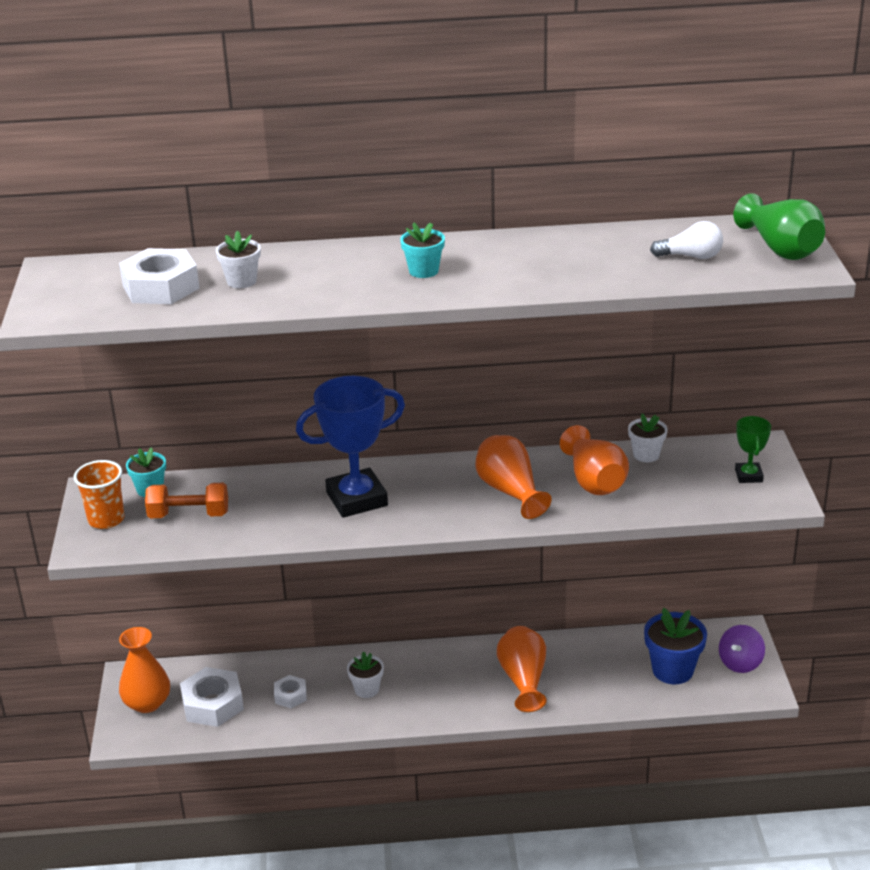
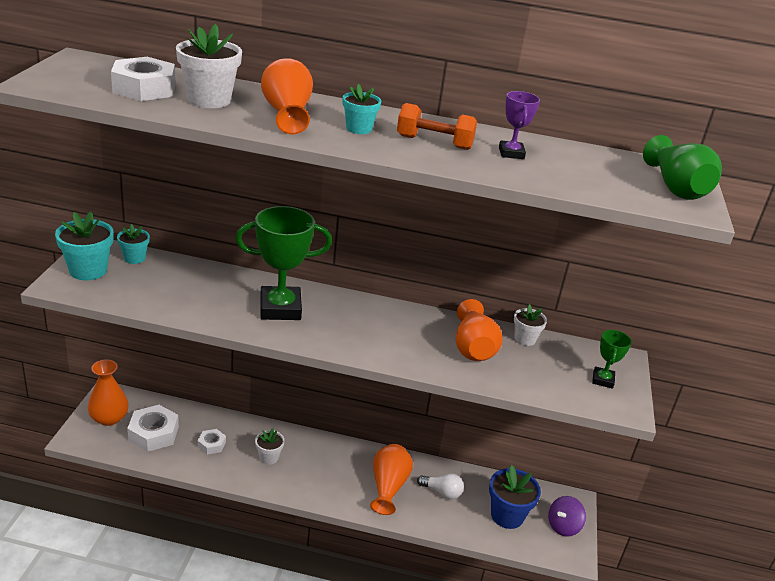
camera: 10 degrees right, 0 degrees up
(106, 519) = (88, 270): orange cup -> turquoise flower pot
(189, 515) = (149, 284): orange dumbbell -> orange dumbbell (434, 142)
(241, 281) = (209, 100): white flower pot -> white flower pot, size x1.68
(357, 499) = (280, 308): blue trophy -> green trophy
(510, 492) = (401, 337): orange vase -> orange vase (287, 115)
(597, 255) = (511, 153): none -> purple trophy
(691, 256) = (592, 174): white light bulb -> white light bulb (441, 492)

